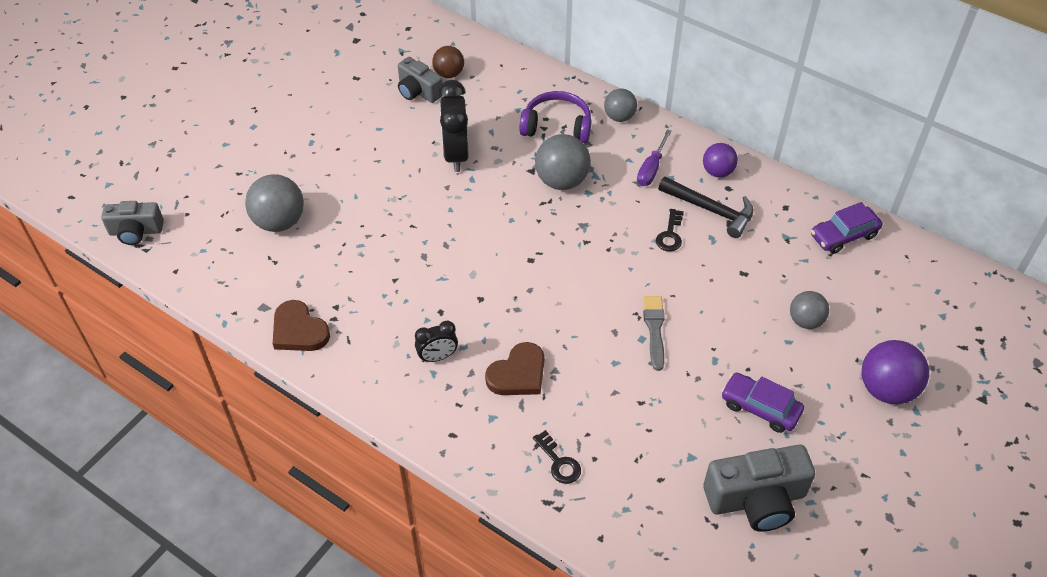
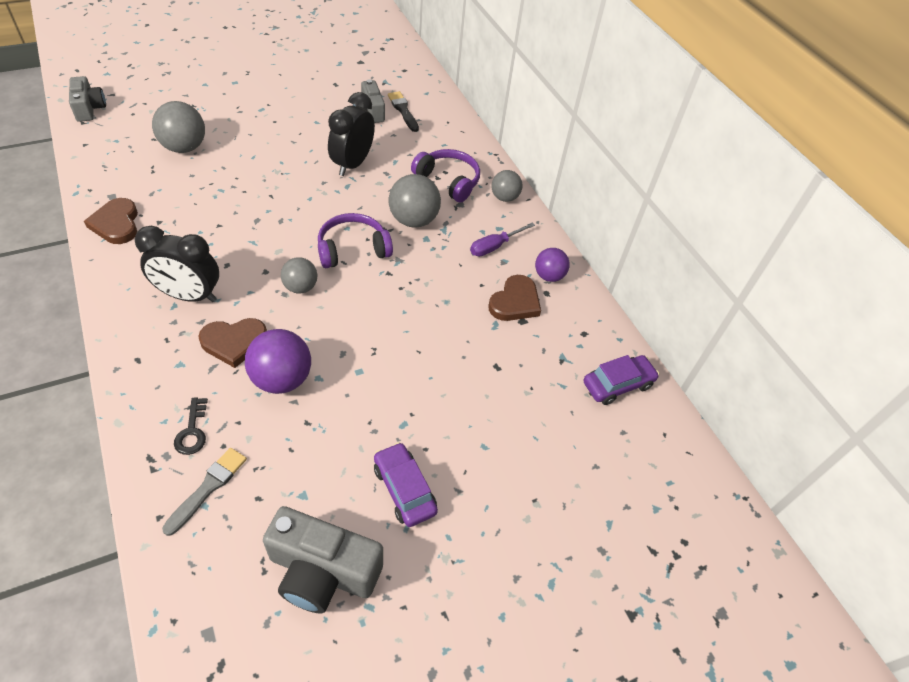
camera: 25 degrees right, 0 degrees up
(136, 231) = (89, 108): grey camera -> grey camera turned 135 degrees counterclockwise
(437, 357) = (189, 296): black clock -> black clock, size x1.78
(449, 74) = (403, 110): brown ball -> black brush
(535, 236) = (352, 249): none -> purple headphones
(654, 329) = (377, 370): grey brush -> grey brush (208, 488)
(670, 234) = (462, 303): black key -> none
(711, 210) = (515, 302): black hammer -> brown heart
(805, 321) = (516, 437): grey ball -> grey ball (300, 287)
(844, 236) = (617, 384): purple car -> purple car turned 150 degrees clockwise
(886, 389) = (539, 545): purple ball -> purple ball (282, 379)

